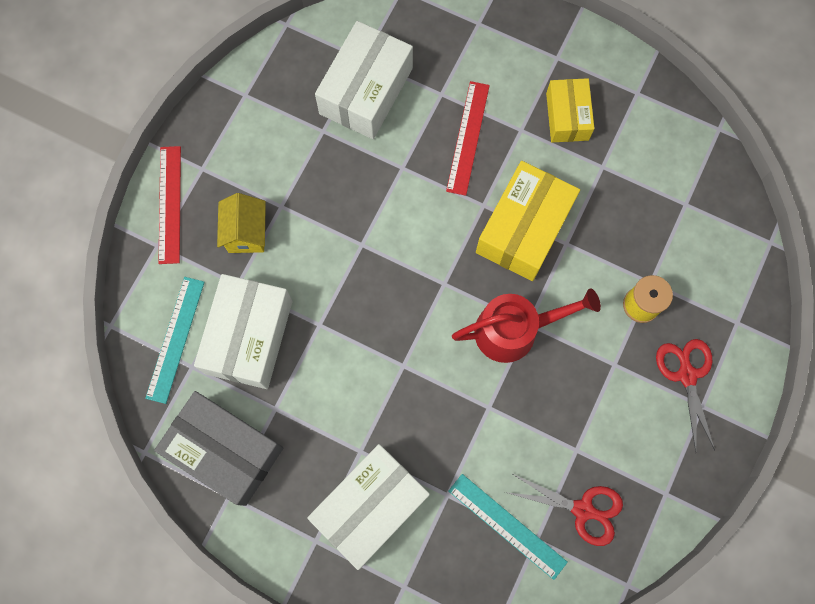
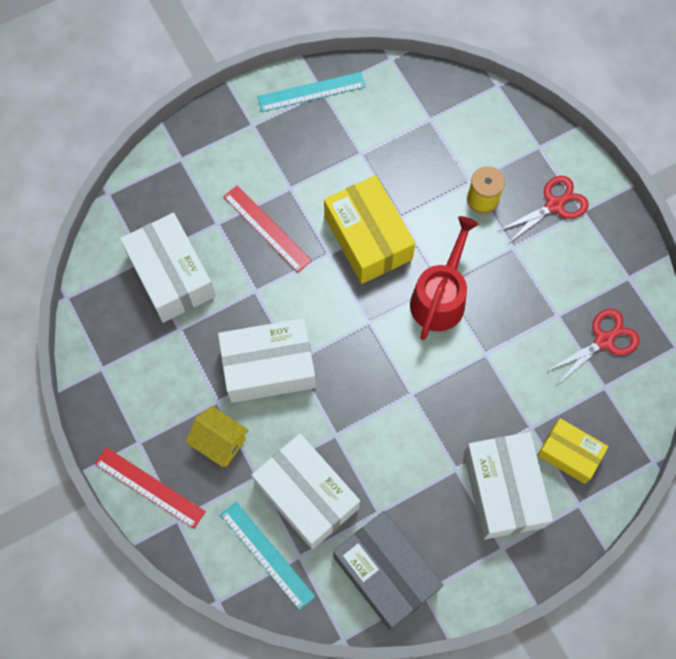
camera: 55 degrees left, 5 degrees down
(225, 450) = (386, 573): grey box -> grey box turned 75 degrees clockwise
(341, 227) = (268, 367): none -> white box
(507, 526) = (581, 401): turquoise ruler -> turquoise ruler (311, 92)
(567, 116) = (304, 149): yellow box -> yellow box (569, 454)
(687, 375) = (554, 205): red scissors -> red scissors turned 120 degrees clockwise

